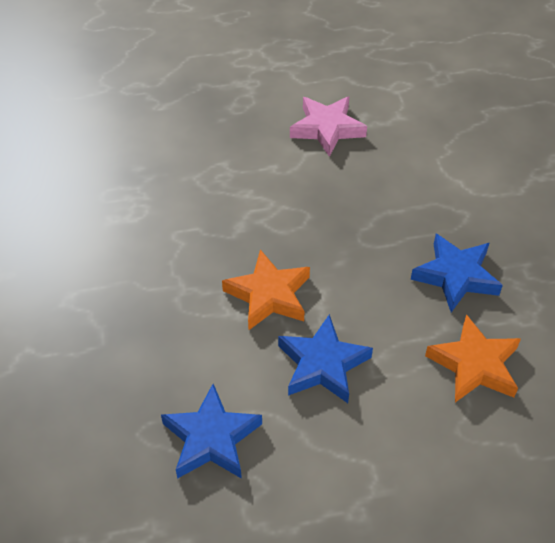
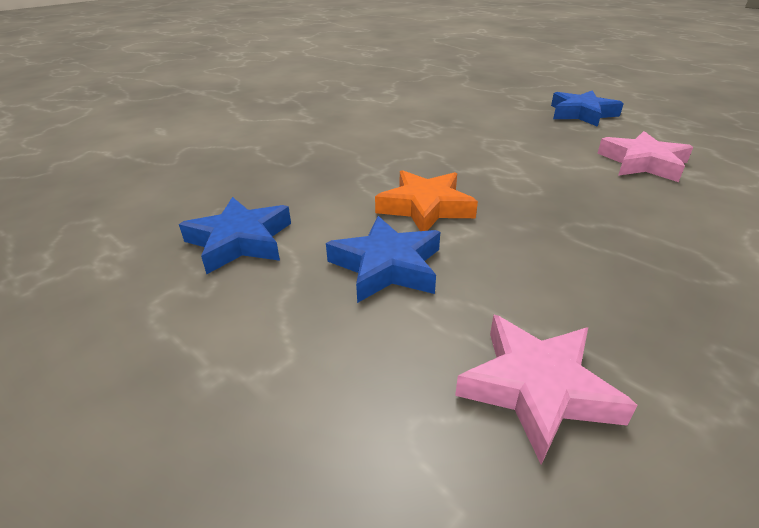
camera: 55 degrees right, 15 degrees down
(456, 276) = (636, 309): blue star -> blue star (581, 114)
(474, 365) = (537, 388): orange star -> pink star

